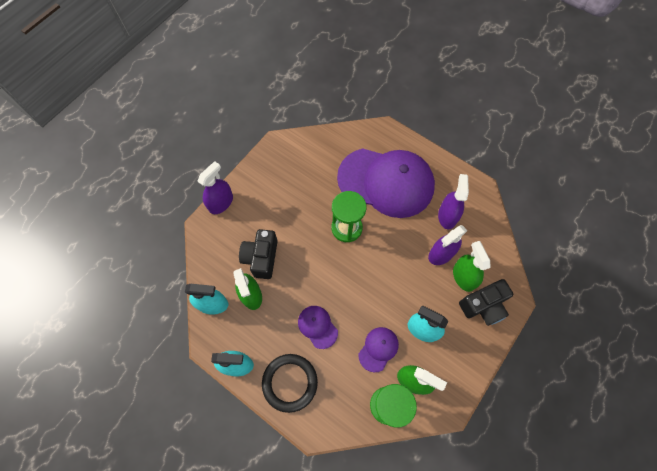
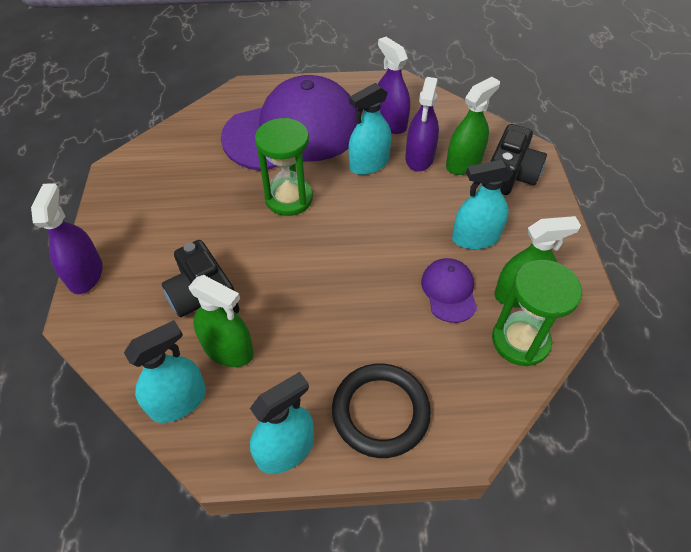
camera: 40 degrees left, 15 degrees down
(317, 326) = (353, 321): purple cap -> none
(408, 236) = (369, 164): none -> turquoise spray bottle
(463, 277) = (463, 163): green spray bottle -> green spray bottle turned 105 degrees clockwise

